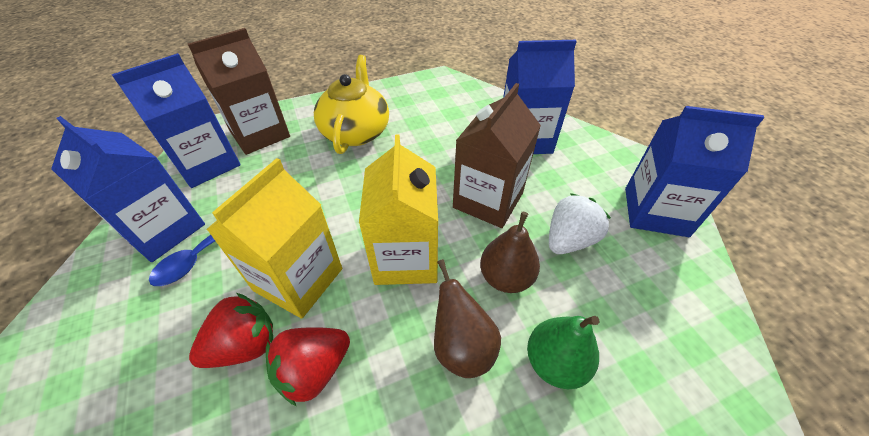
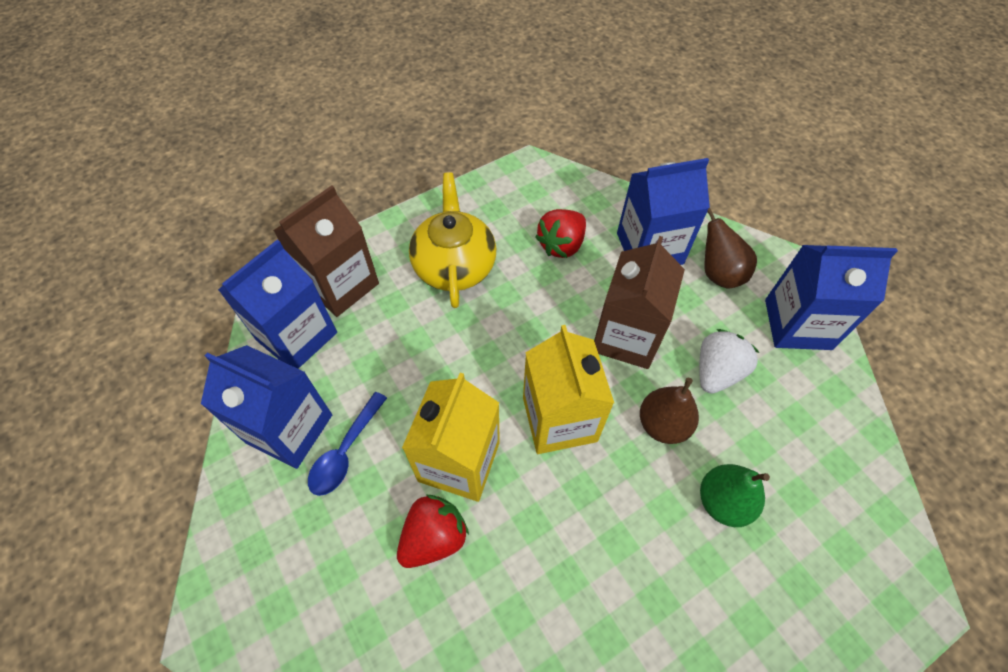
camera: 10 degrees left, 10 degrees up
(314, 370) = (508, 548): red strawberry -> red strawberry (561, 245)
(461, 346) = (637, 502): brown pear -> brown pear (718, 273)

